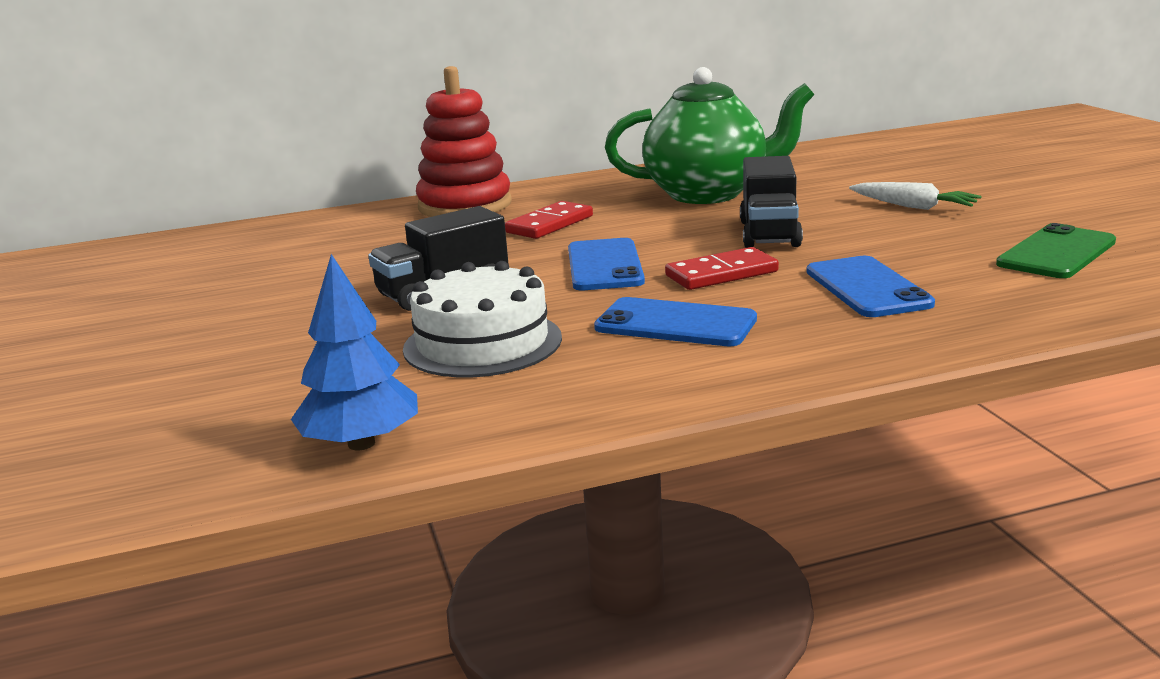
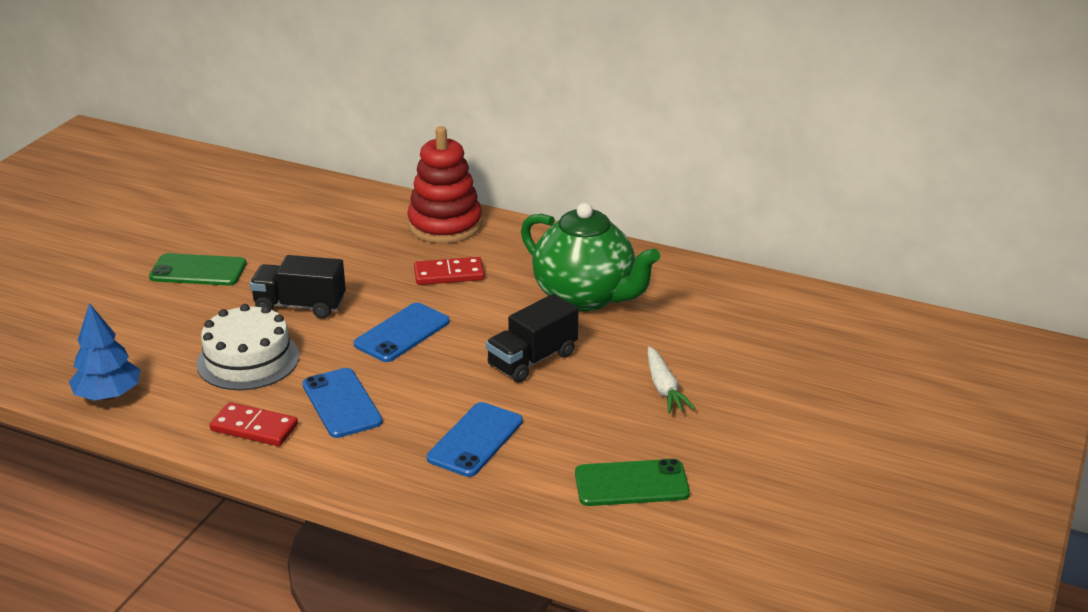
camera: 40 degrees right, 10 degrees up
(243, 317) = (198, 271): none -> green phone
(721, 274) = (437, 379): red domino -> red domino (254, 428)

